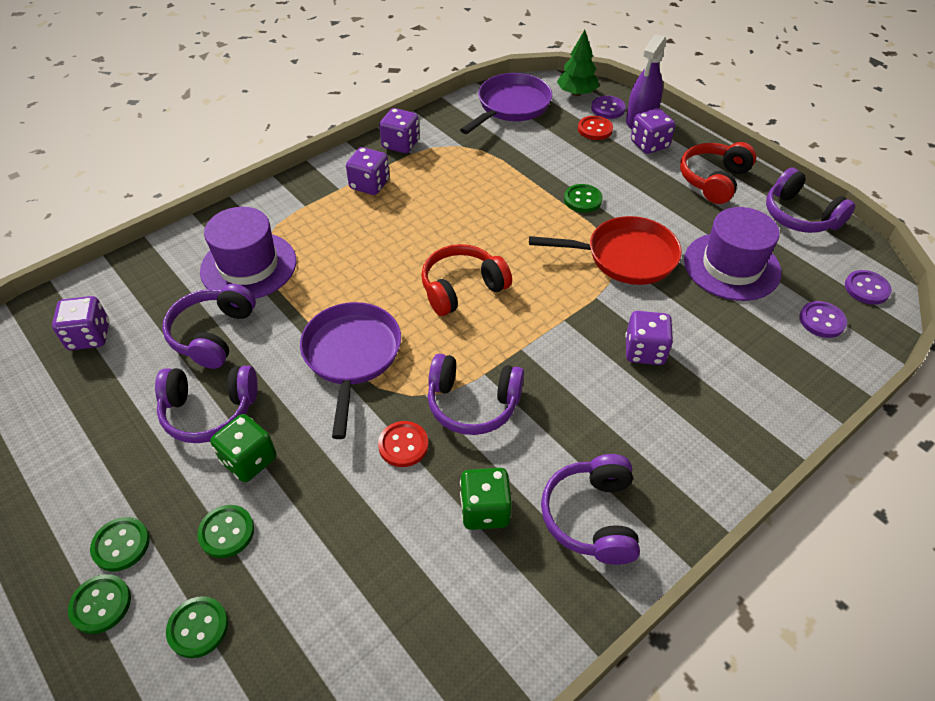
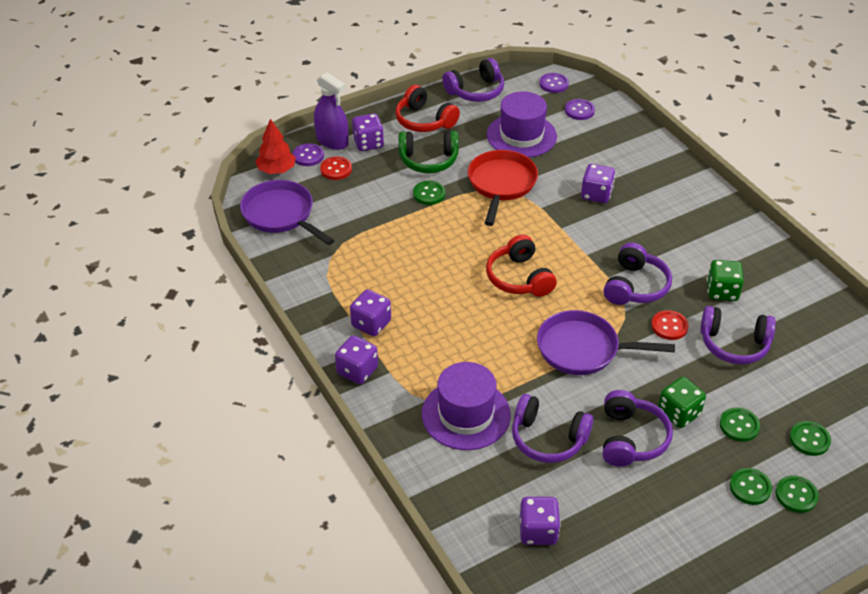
camera: 80 degrees left, 5 degrees down
(400, 144) = (315, 297): purple dice -> purple dice (357, 371)
(576, 93) = (277, 170): green tree -> red tree
(592, 517) = (727, 244): purple headphones -> purple headphones (734, 344)
(642, 192) = (428, 160): none -> green headphones

